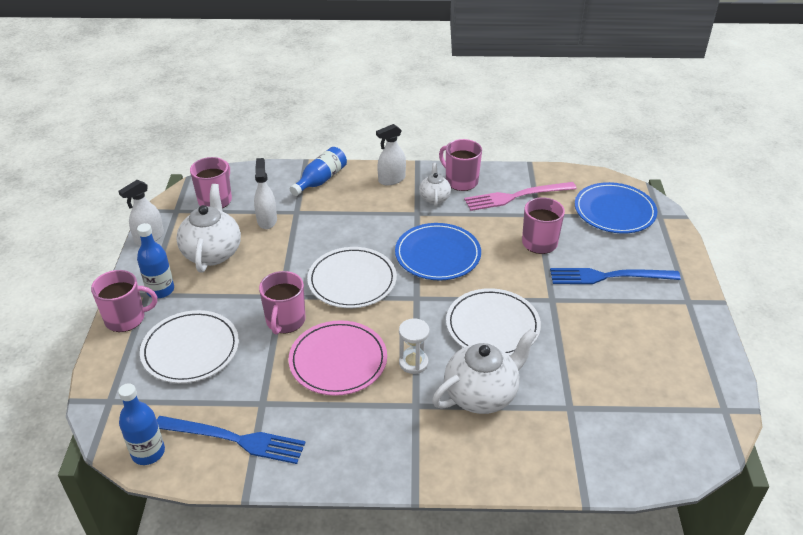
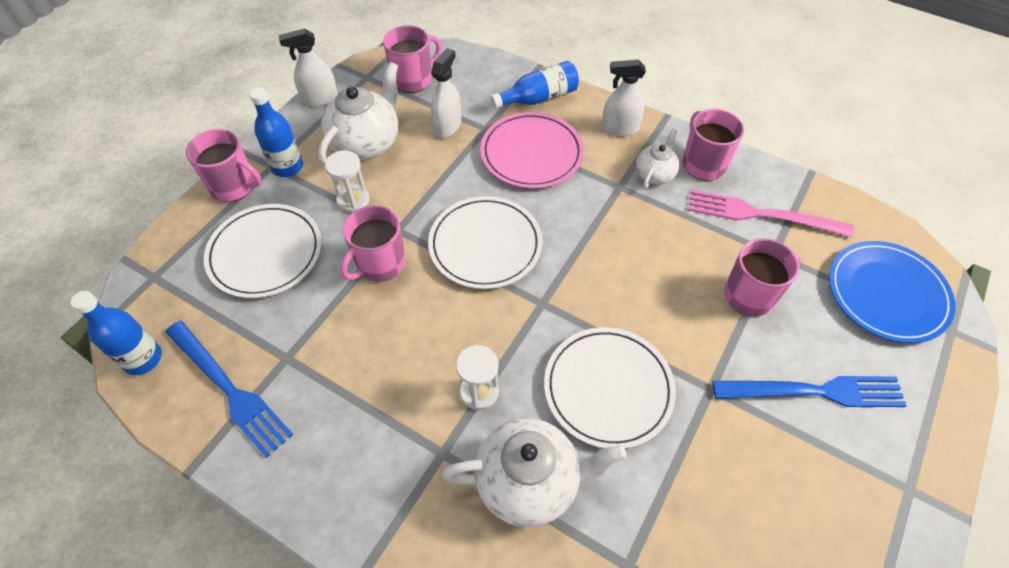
camera: 30 degrees right, 15 degrees up
(232, 291) = (353, 200): none -> white hourglass
(338, 360) = (399, 344): pink plate -> pink plate (531, 153)
(437, 255) = (607, 255): blue plate -> none
(609, 276) = (814, 391): blue fork -> blue fork turned 150 degrees clockwise

